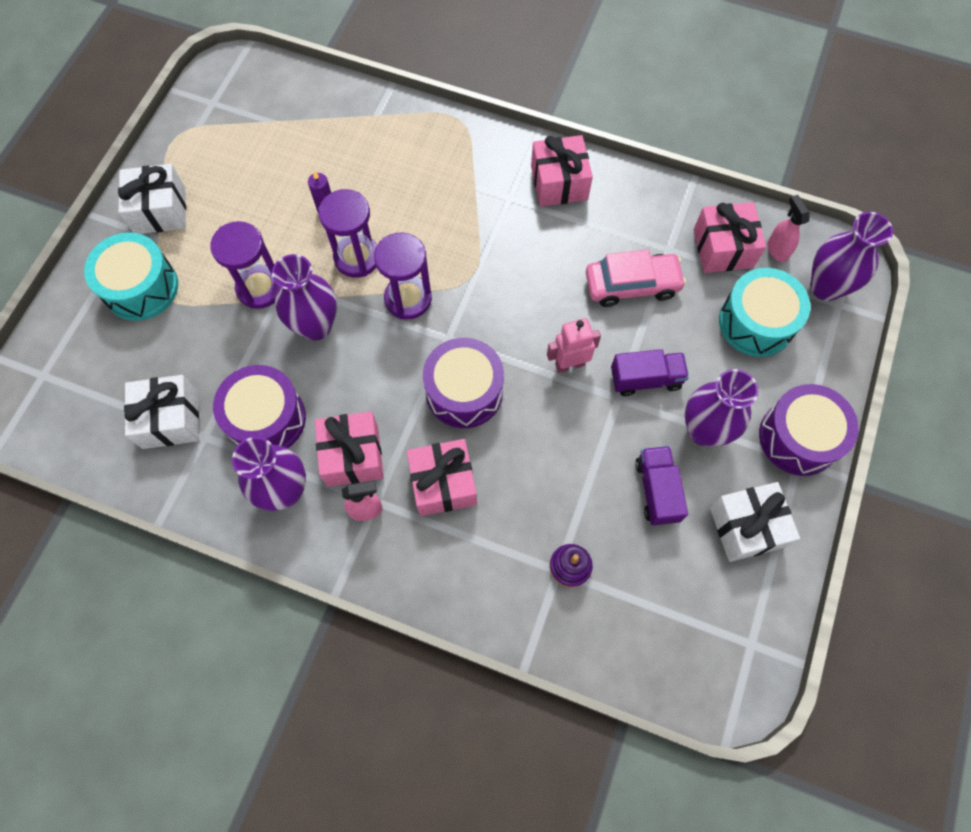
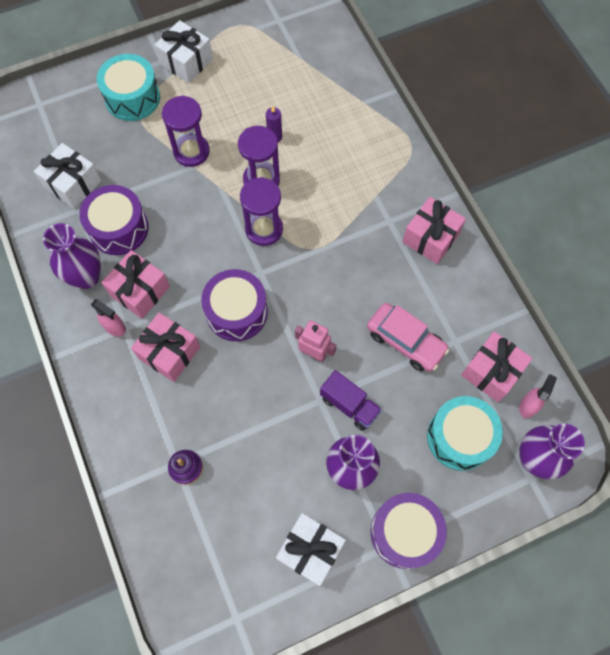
camera: 45 degrees right, 0 degrees up
(316, 326) = (198, 200): purple vase -> none
(657, 490) = (282, 475): purple truck -> none

